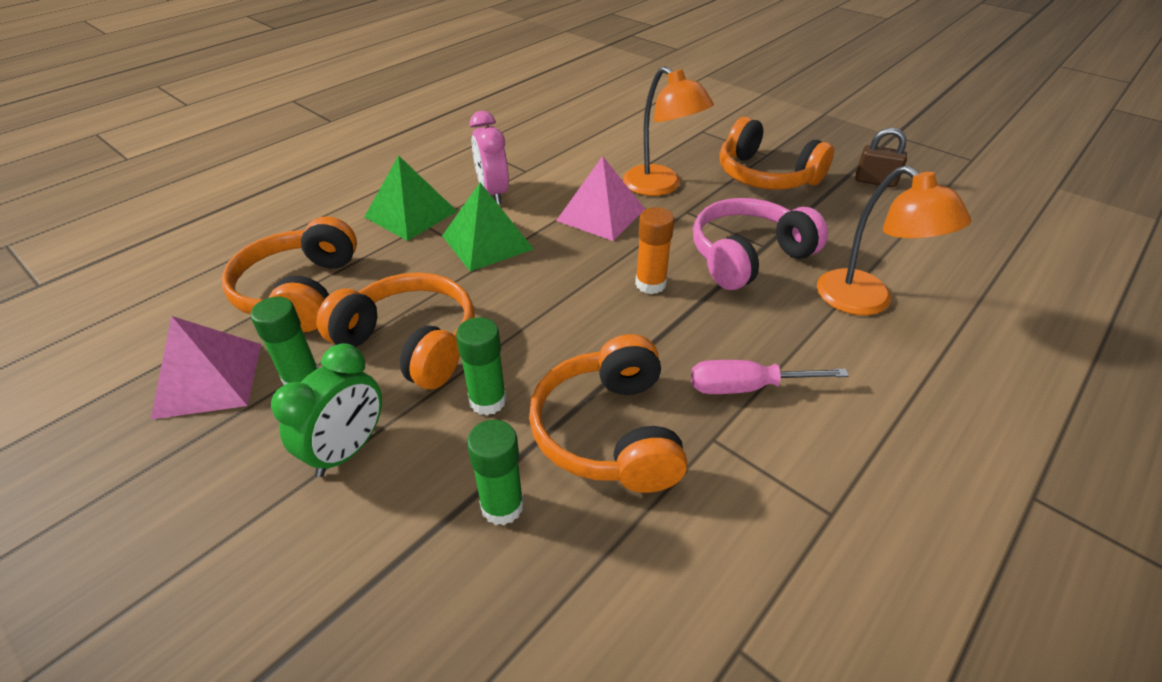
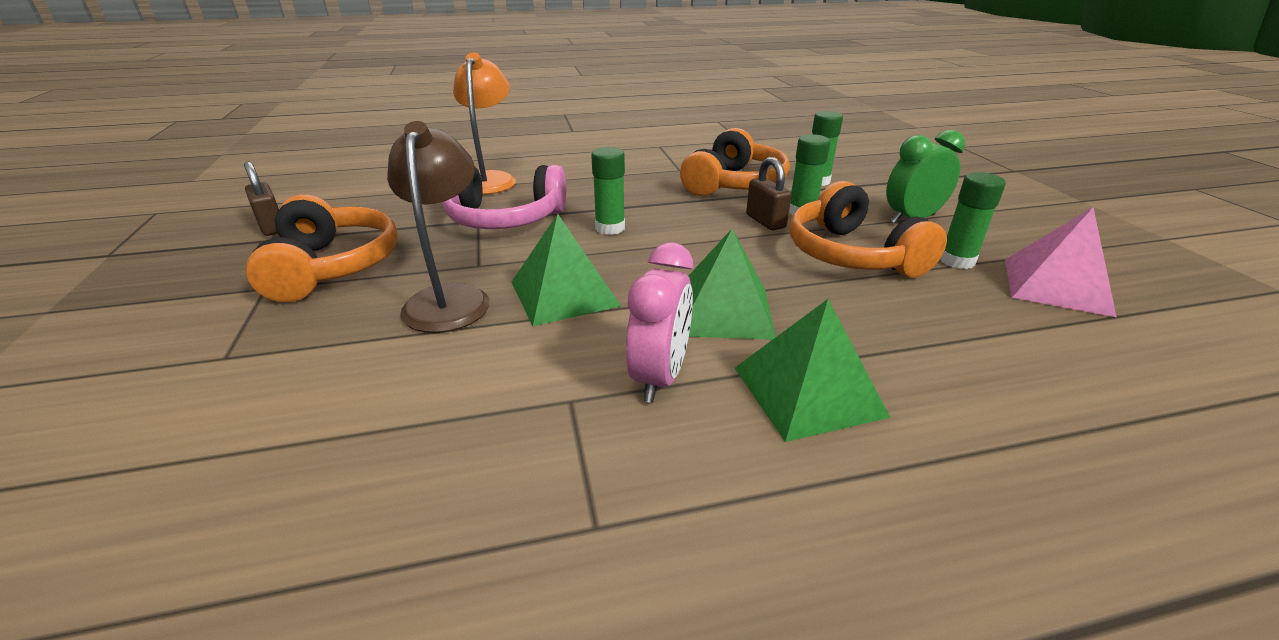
camera: 145 degrees left, 10 degrees down
(300, 292) = (979, 333): orange headphones -> none
(518, 361) = (765, 221): none -> brown padlock
(600, 214) = (564, 293): pink pyramid -> green pyramid
(650, 284) = (610, 228): orange glue stick -> green glue stick
(660, 186) = (450, 298): orange lamp -> brown lamp
(746, 387) = (632, 175): pink screwdriver -> none

